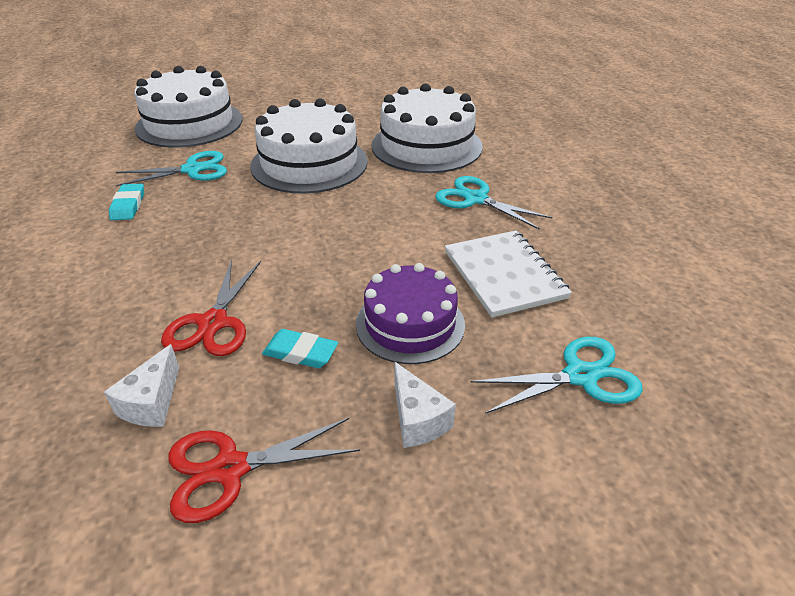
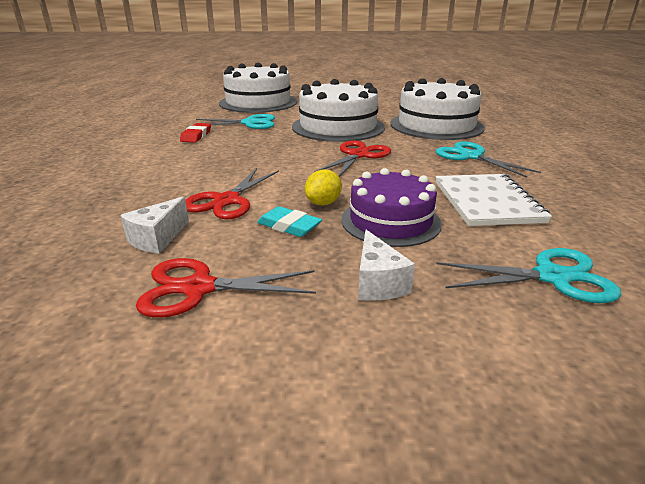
camera: 15 degrees right, 10 degrees down
(128, 205) = (196, 136): turquoise eraser -> red eraser
(329, 307) = (323, 203): none -> yellow lemon
(348, 215) = (358, 155): none -> red scissors

